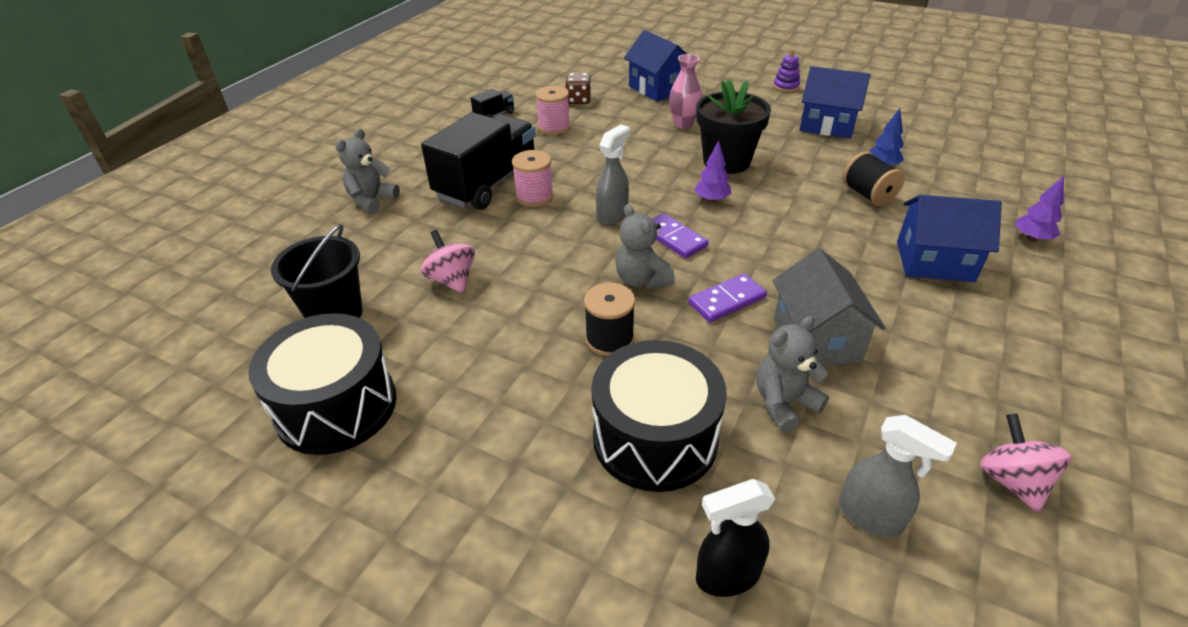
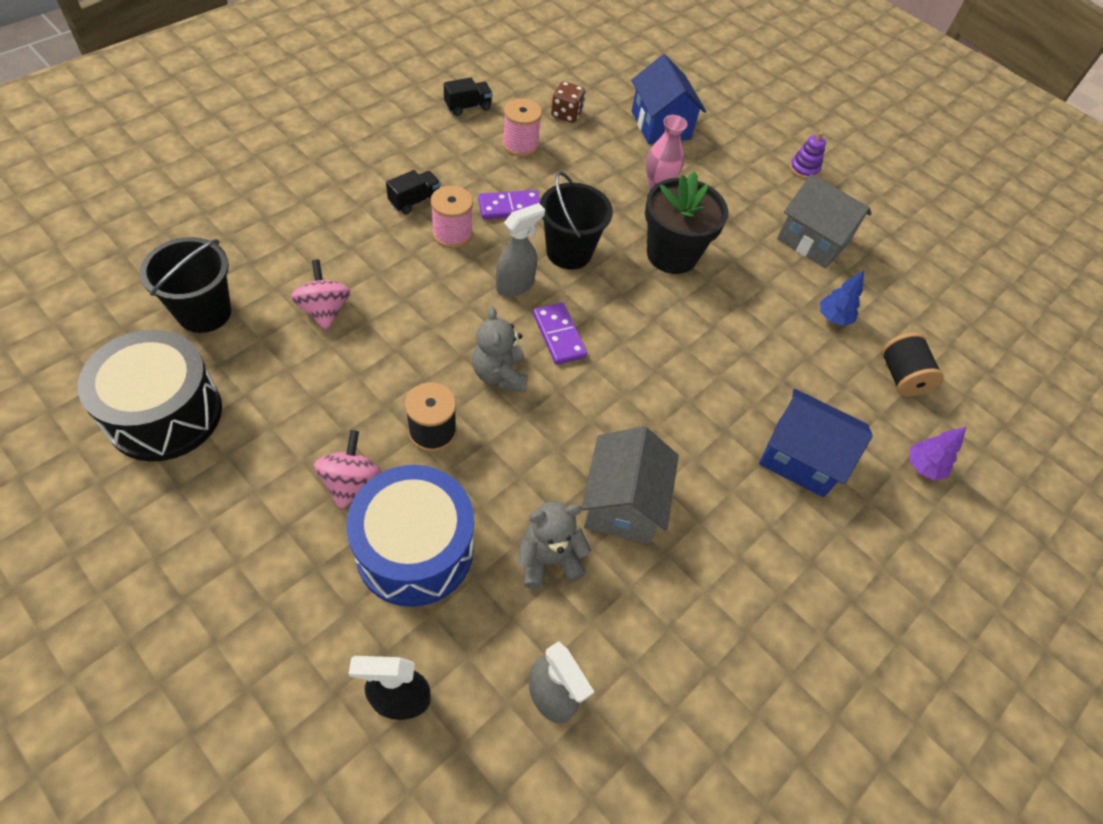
camera: 10 degrees right, 15 degrees up
(372, 200) = (295, 184): grey teddy bear -> none
(487, 184) = (414, 201): black truck -> black truck, size x0.42
(642, 182) = (569, 252): none -> black bucket
(655, 438) = (415, 549): black drum -> blue drum
(711, 200) = (625, 300): purple tree -> none
(727, 301) = (565, 428): purple domino -> purple domino (510, 207)
(827, 125) = (813, 240): blue house -> grey house
(868, 195) = (791, 351): black spool -> black spool (901, 377)
(1012, 481) = (698, 713): pink spinning top -> pink spinning top (351, 482)

